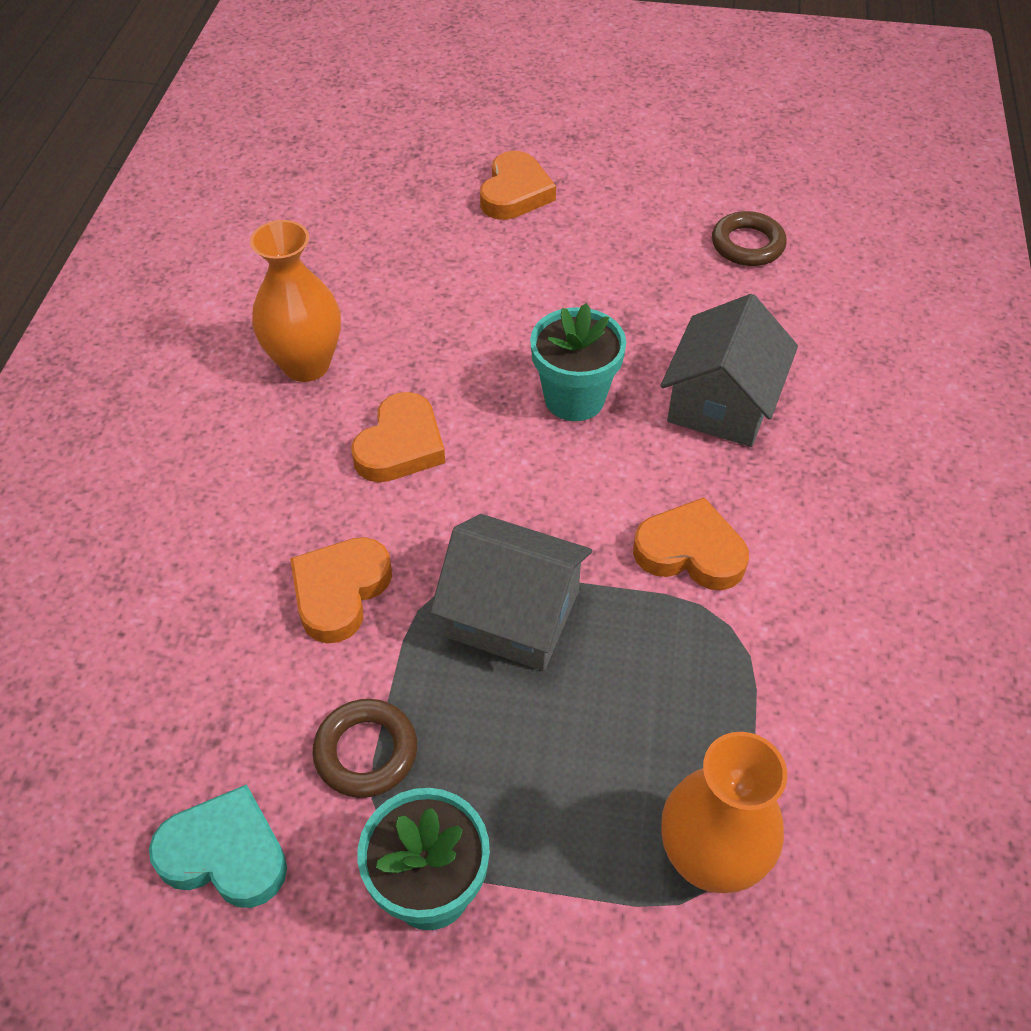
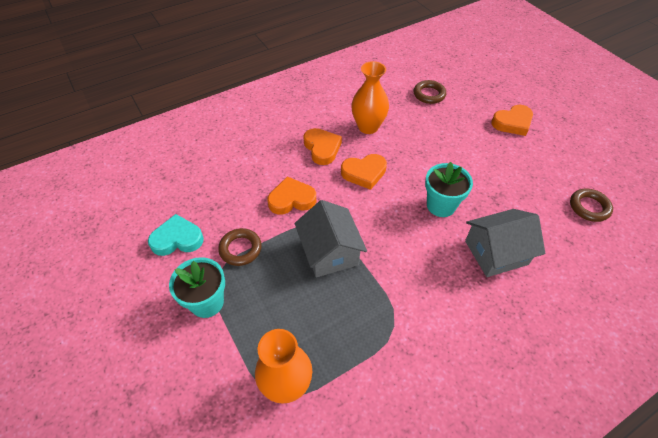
camera: 50 degrees right, 0 degrees up
(225, 853) = (177, 239): turquoise heart -> turquoise heart turned 75 degrees counterclockwise
(336, 235) = (429, 94): none -> brown ring
(690, 551) = (413, 289): orange heart -> orange heart (322, 148)

